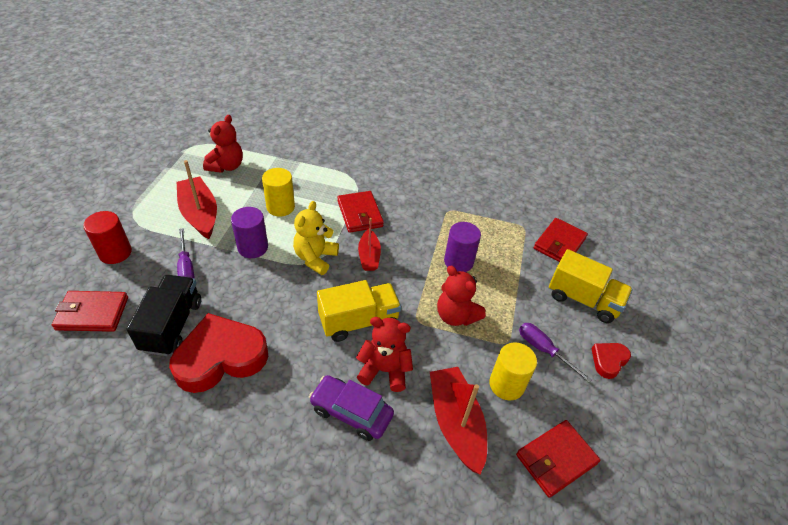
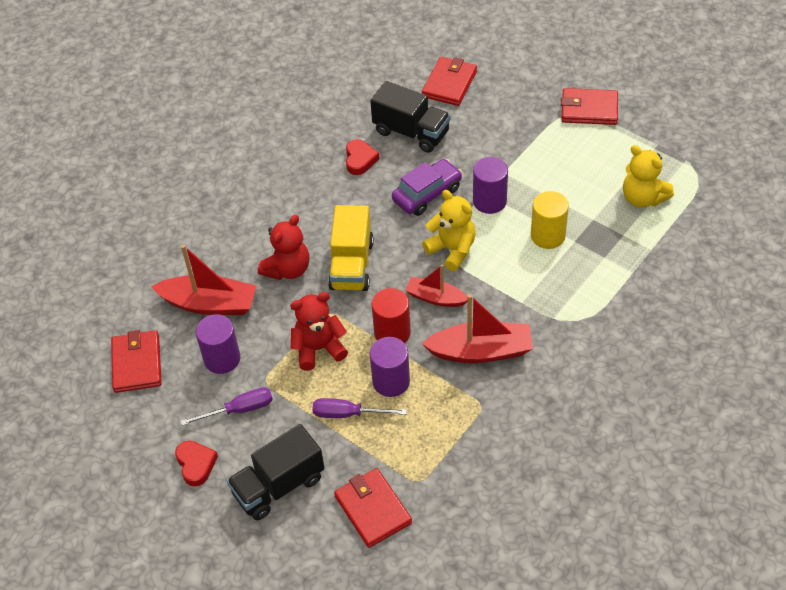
camera: 120 degrees right, 5 degrees up
(115, 253) = (523, 100): red cylinder -> red cylinder (392, 333)
(186, 267) = (481, 147): purple screwdriver -> purple screwdriver (348, 414)
(200, 214) = (559, 165): red boat -> red boat (480, 351)
(220, 358) = (360, 160): red heart -> red heart, size x0.48
(226, 166) = (643, 198): red teddy bear -> yellow teddy bear
(351, 412) = (260, 234): purple car -> purple car (427, 194)
(360, 214) = (509, 308): red wallet -> red wallet (589, 109)
(506, 384) = (222, 359): yellow cylinder -> purple cylinder
(583, 300) = (279, 486): yellow truck -> black truck

